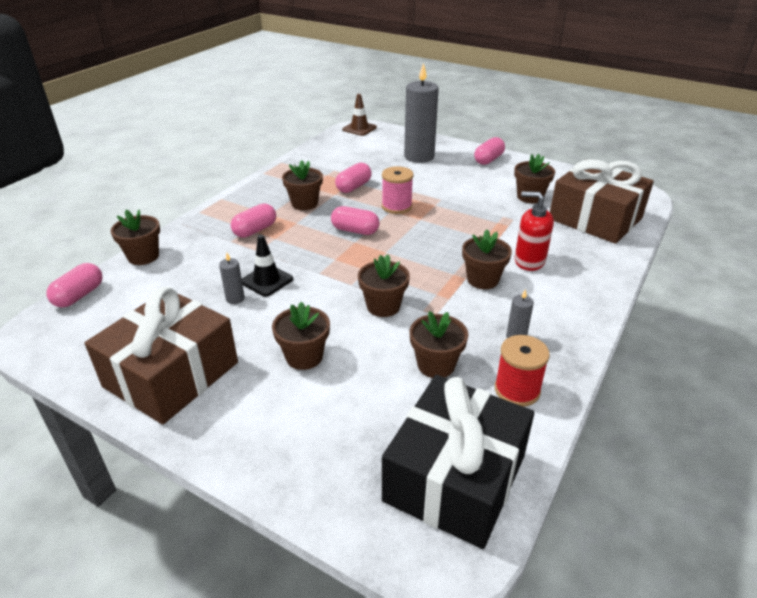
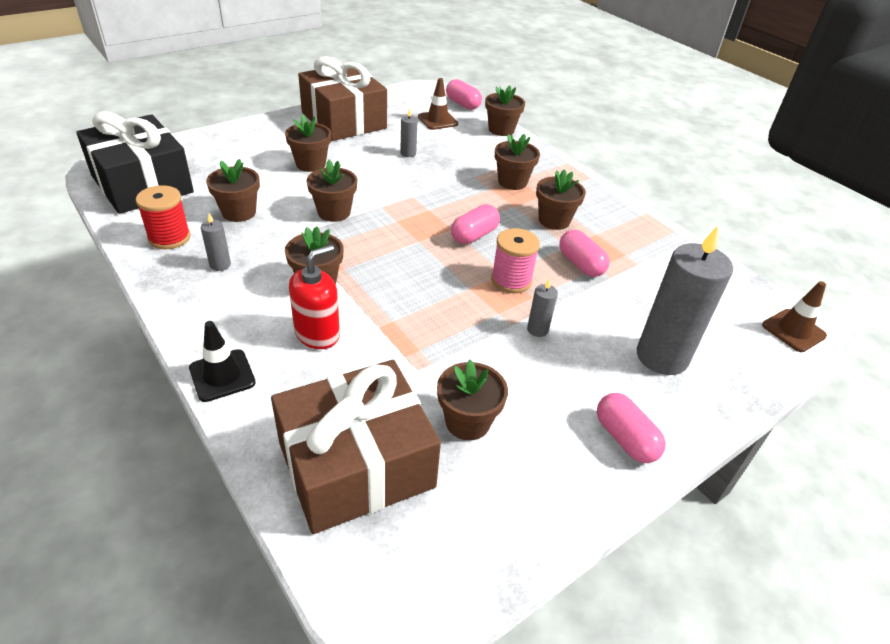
camera: 110 degrees right, 5 degrees up
(137, 301) = (437, 120): none -> brown traffic cone
(255, 230) = (512, 182): pink capsule -> brown flower pot
(267, 280) = (422, 170): black traffic cone -> black traffic cone (222, 375)
(436, 190) = (537, 329): none -> grey candle

